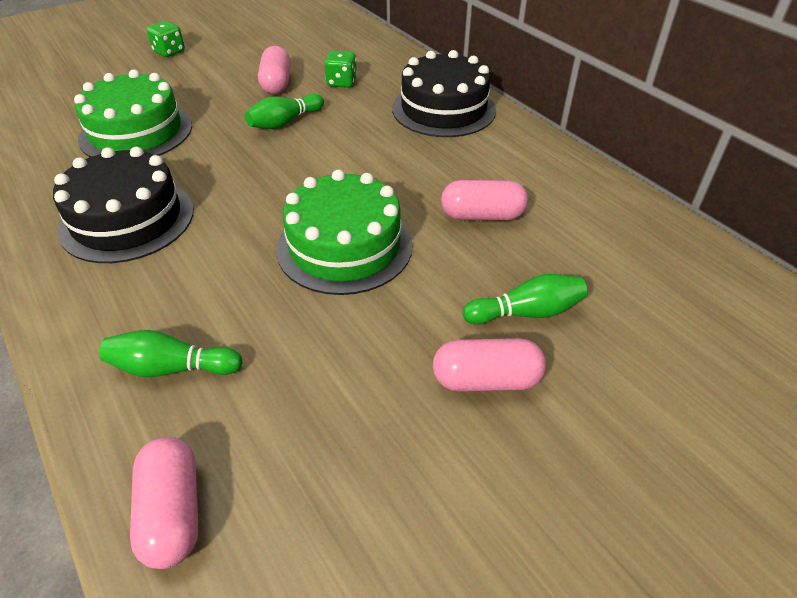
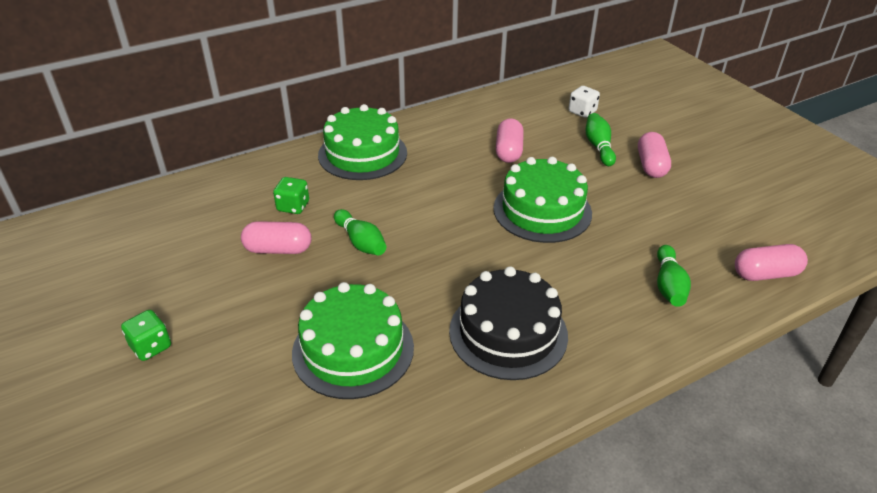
camera: 85 degrees left, 5 degrees down
(443, 109) = (362, 154): black cake -> green cake
(635, 297) = (582, 112): none -> white dice

